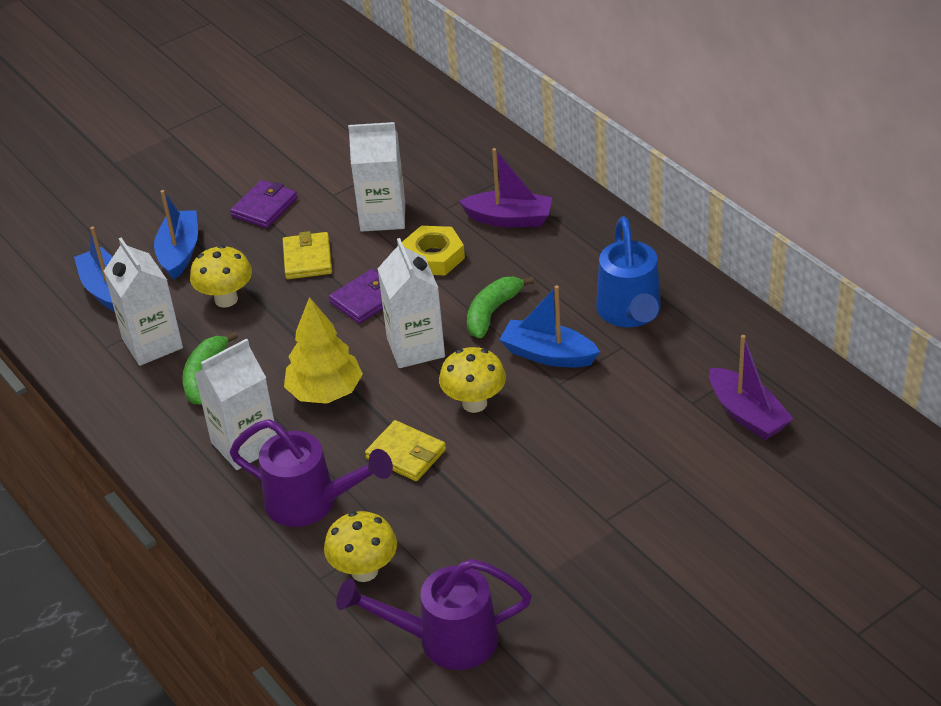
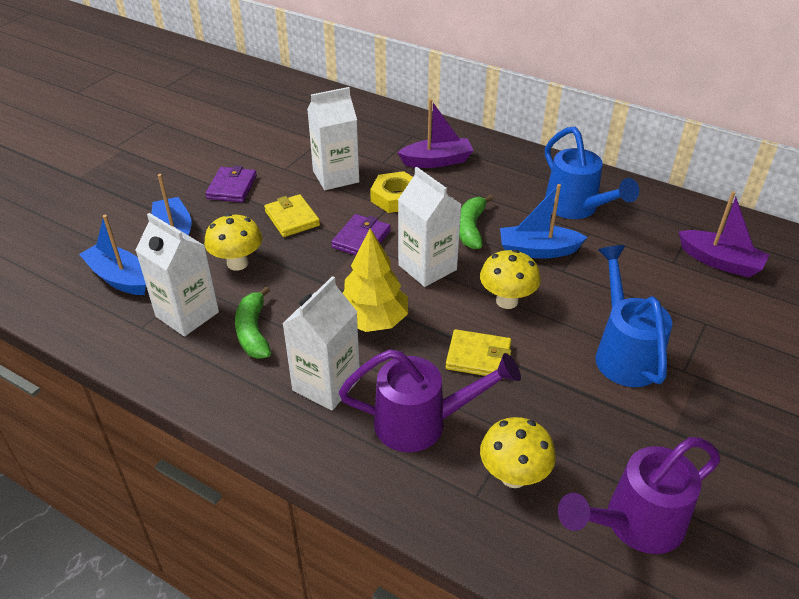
camera: 25 degrees left, 0 degrees up
(556, 487) = (623, 353): none -> blue watering can

